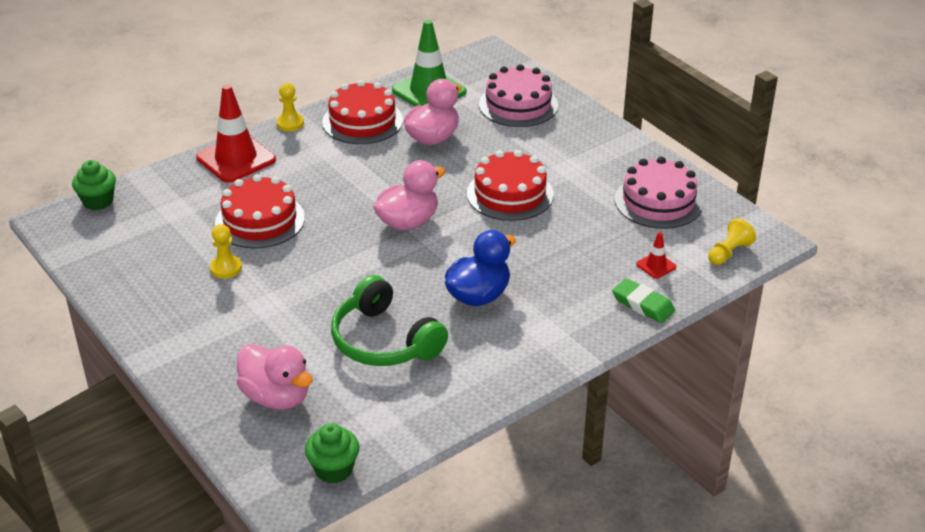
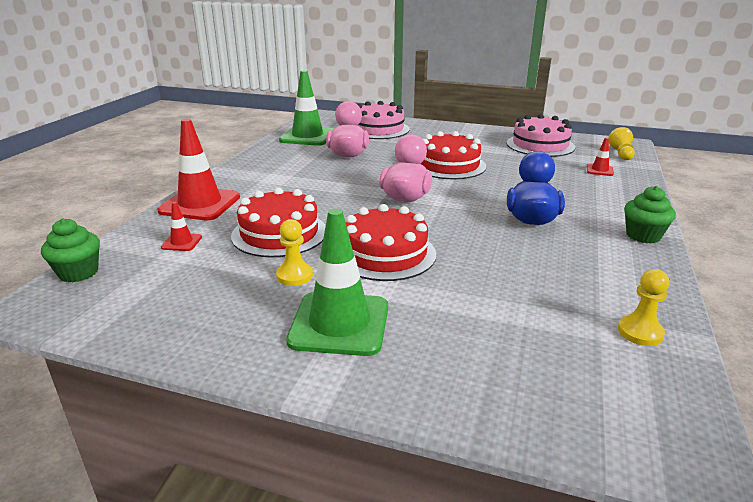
camera: 35 degrees left, 10 degrees down
(184, 199) = (181, 242): none -> red traffic cone
(209, 322) = (339, 324): none -> green traffic cone
(276, 397) = (507, 358): pink duck -> none
(290, 123) = (222, 174): yellow pawn -> yellow pawn (640, 332)
(334, 469) = (671, 397): green cupcake -> green cupcake (643, 236)
(362, 121) = (281, 159): red cake -> red cake (385, 254)
(384, 341) = (519, 272): green headphones -> none
(643, 304) = (633, 189): green eraser -> none

